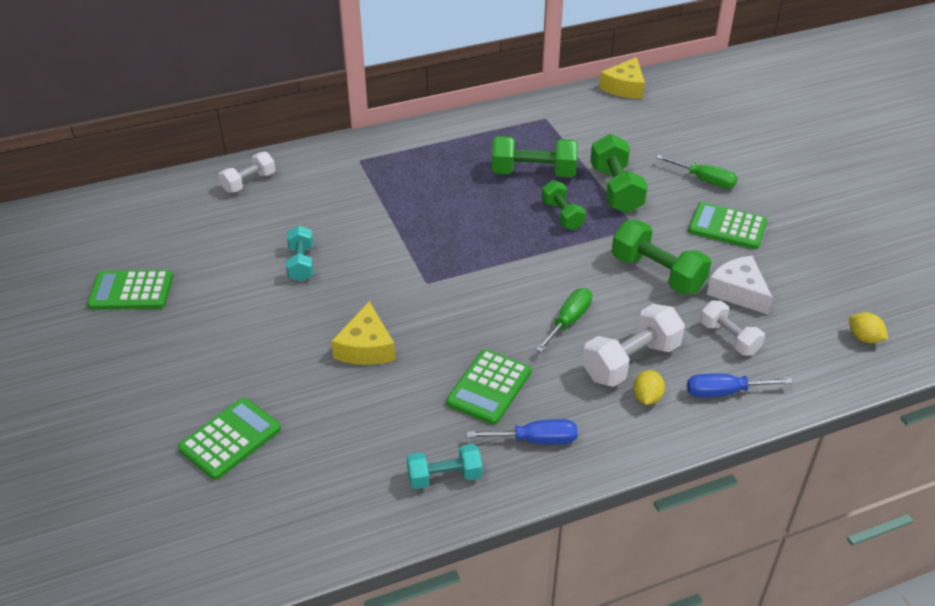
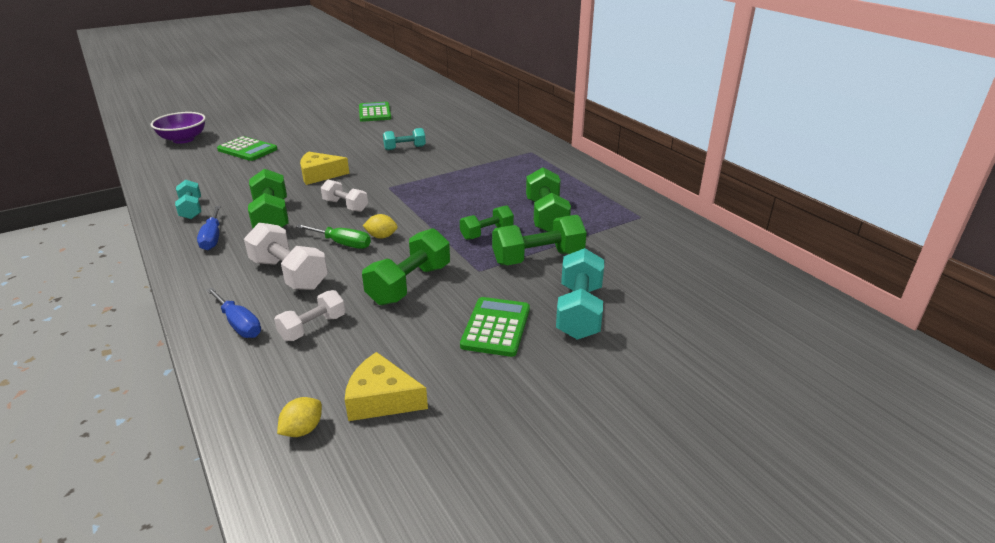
camera: 80 degrees right, 10 degrees down
(133, 541) = (183, 139): none -> purple bowl
(249, 182) = (488, 125): white dumbbell -> white dumbbell (345, 206)
(489, 387) = (271, 217): green calculator -> green dumbbell
(624, 87) = (736, 256): yellow cheese -> yellow cheese (382, 399)
(646, 397) = (243, 283): yellow lemon -> yellow lemon (381, 236)
(704, 180) = (579, 311): green screwdriver -> turquoise dumbbell
(724, 392) = (239, 324): blue screwdriver -> blue screwdriver turned 150 degrees clockwise
(738, 292) = (384, 334): white cheese -> none

